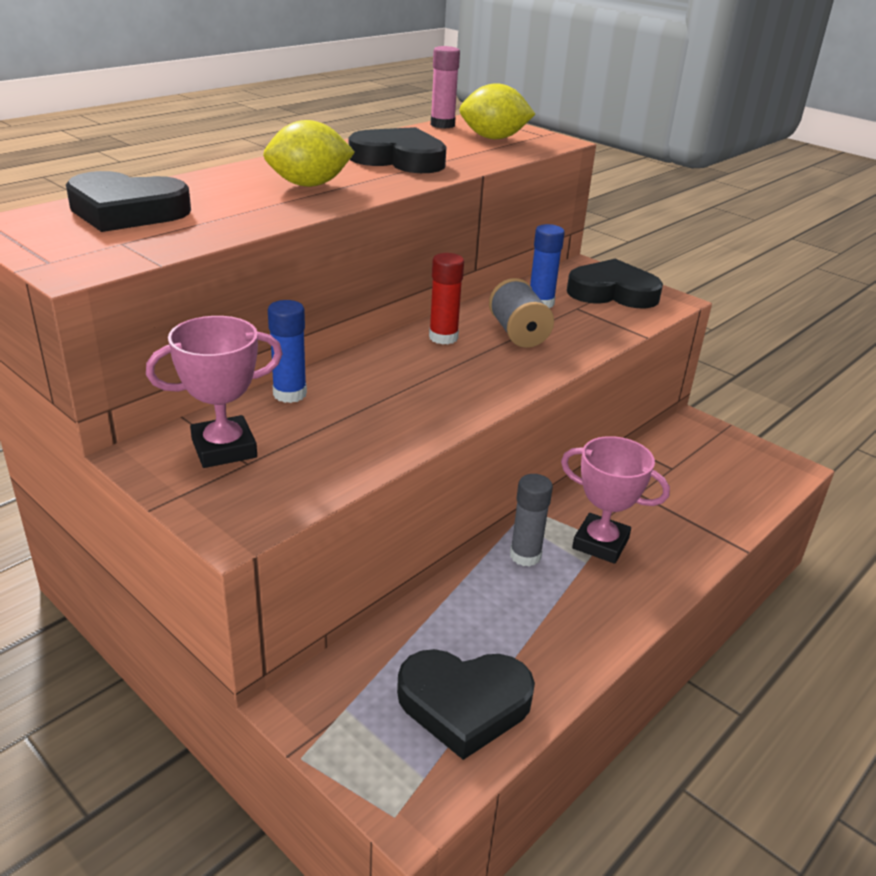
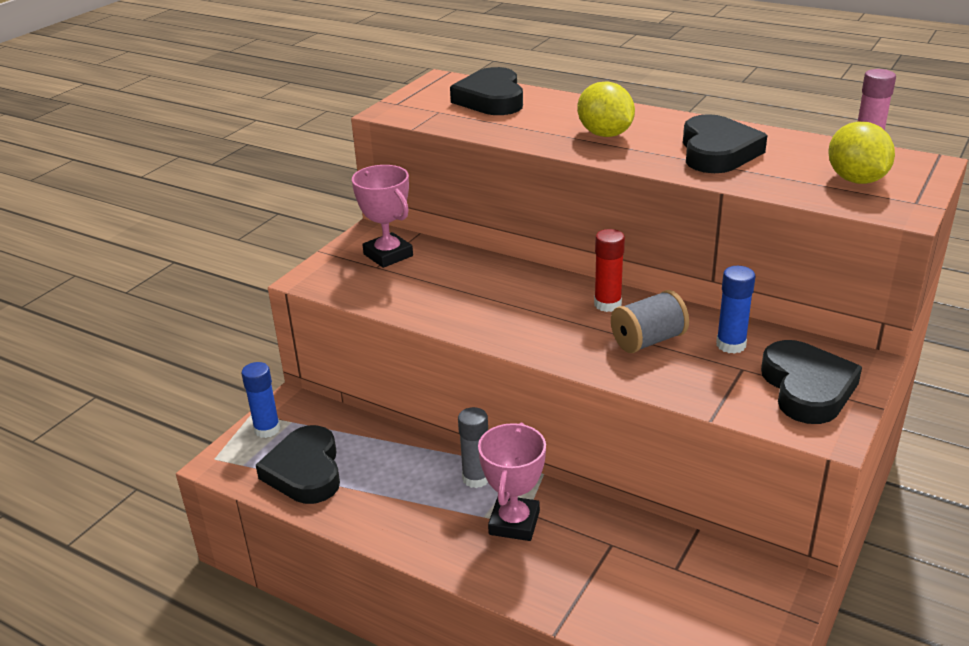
camera: 80 degrees right, 0 degrees up
(290, 394) = (468, 260): blue glue stick -> blue glue stick (267, 429)

